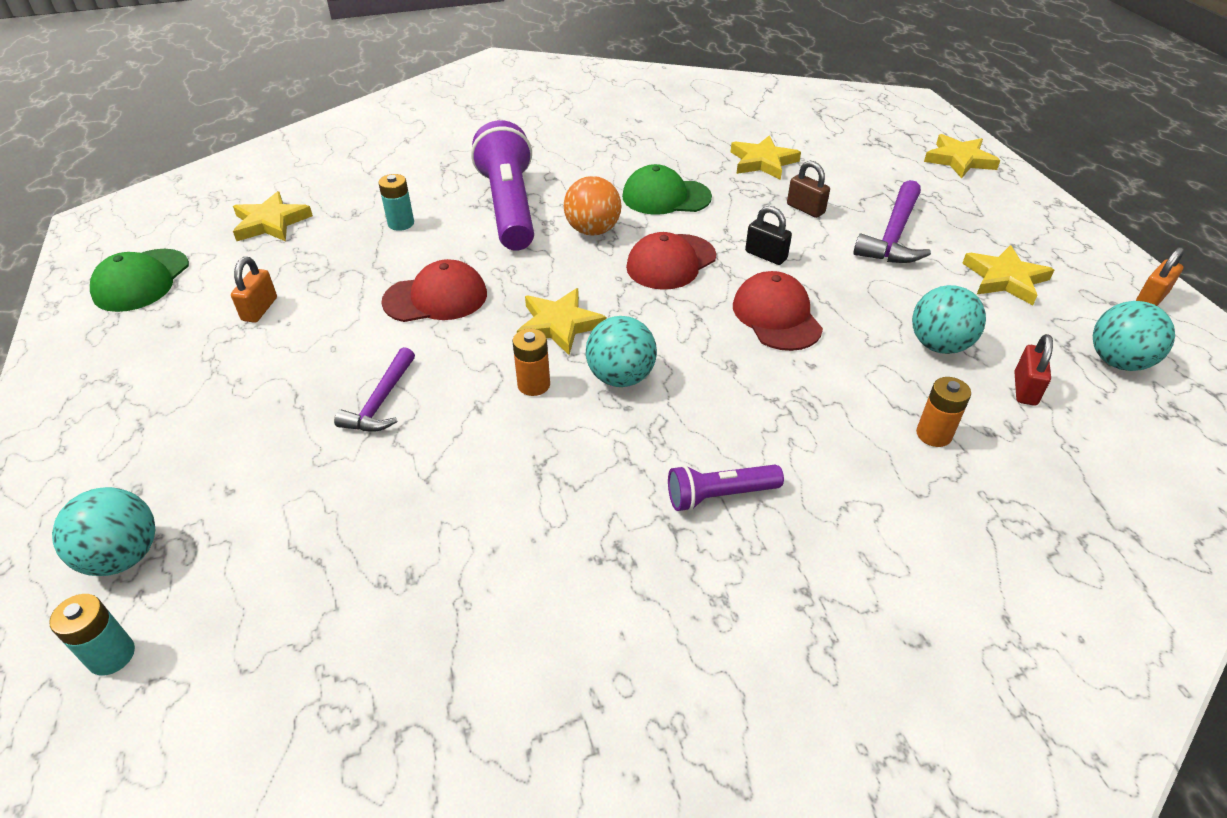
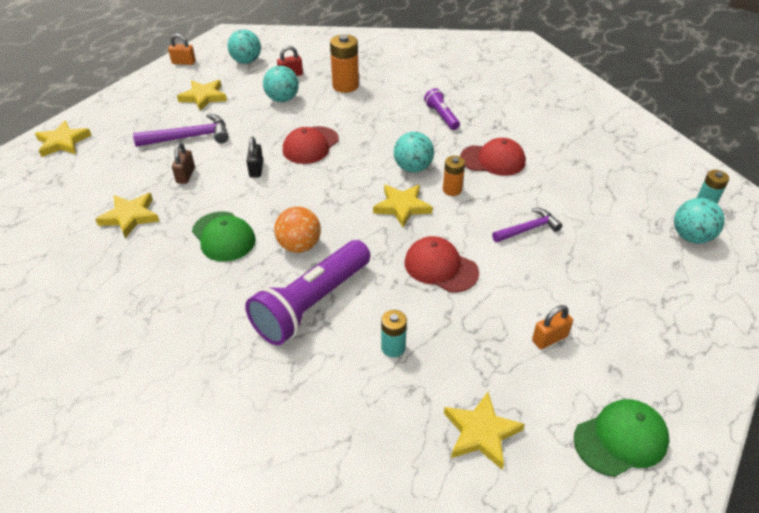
camera: 130 degrees left, 0 degrees up
(671, 262) = (300, 198): red cap -> red cap (493, 160)
(719, 495) = (441, 116): purple flashlight -> purple flashlight turned 150 degrees counterclockwise
(933, 434) = (345, 86): orange battery -> orange battery, size x1.66

